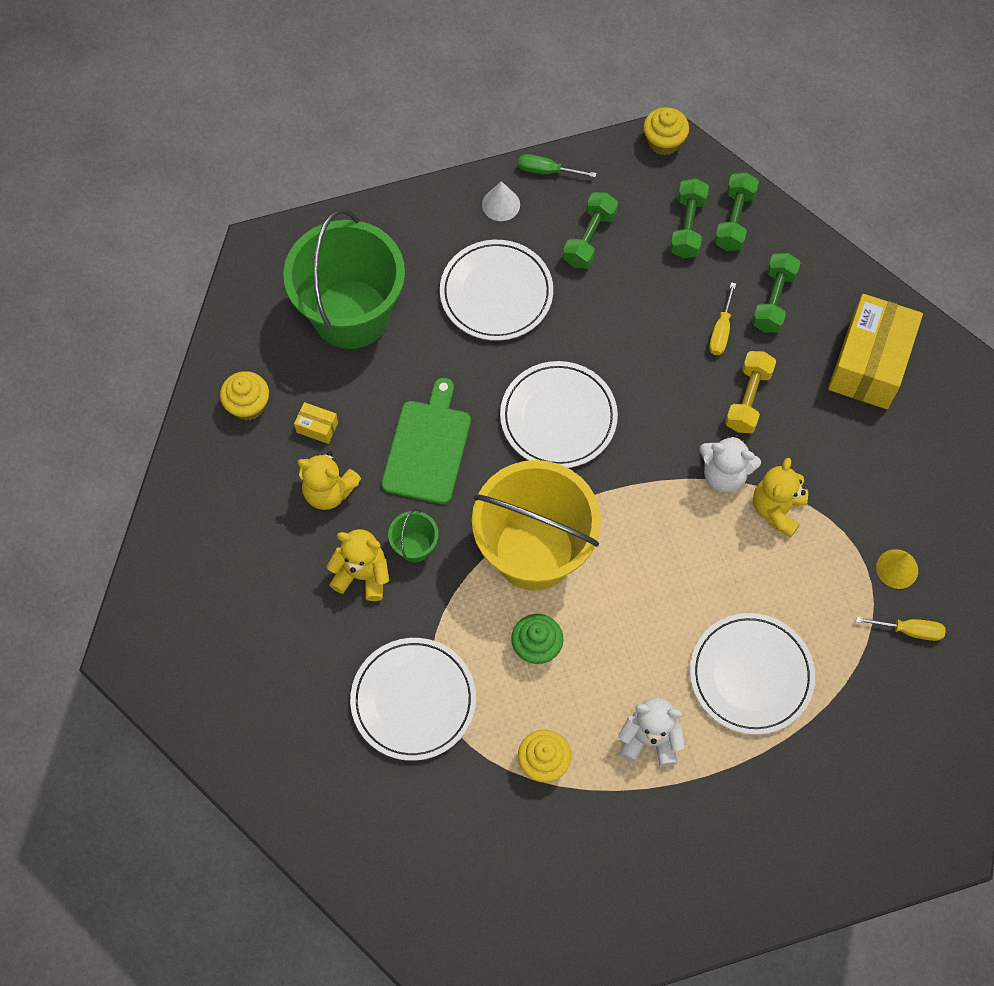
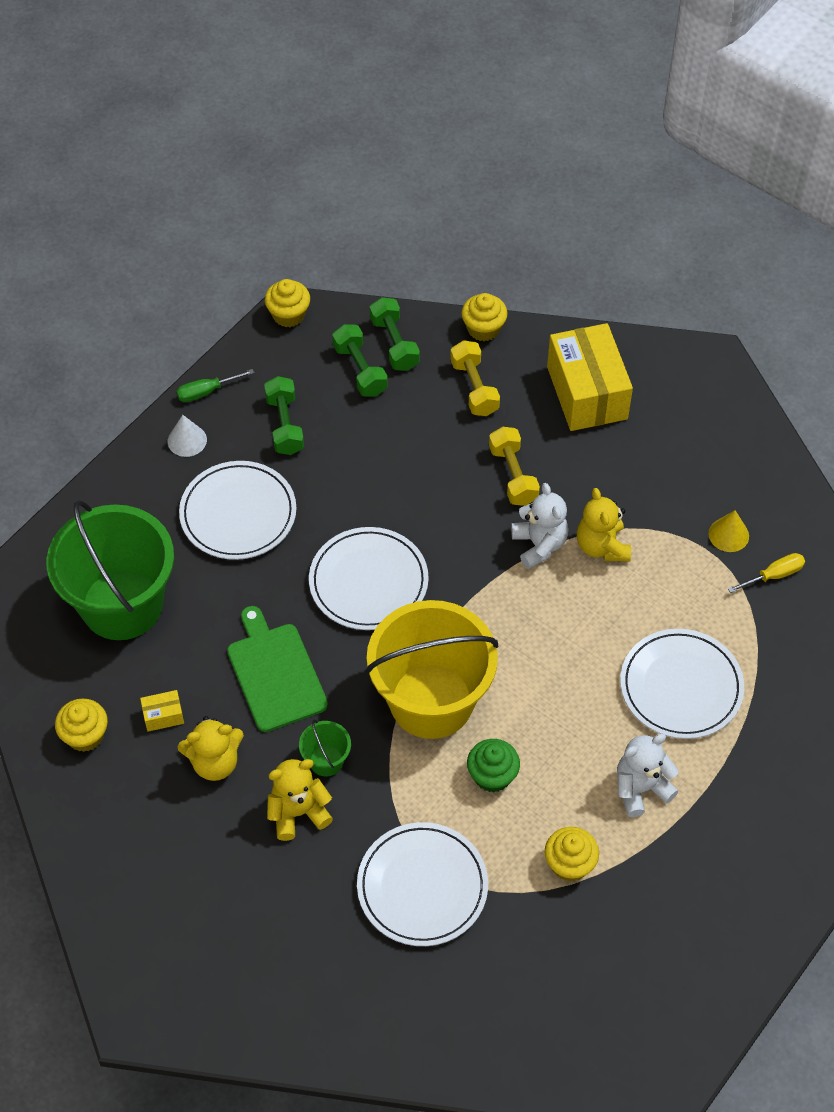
camera: 35 degrees left, 10 degrees down
(721, 330) = (450, 435): yellow screwdriver -> none
(724, 474) = (539, 545): white teddy bear -> white teddy bear turned 90 degrees counterclockwise
(773, 300) = (474, 388): green dumbbell -> yellow dumbbell
(821, 251) = (483, 329): none -> yellow cupcake

